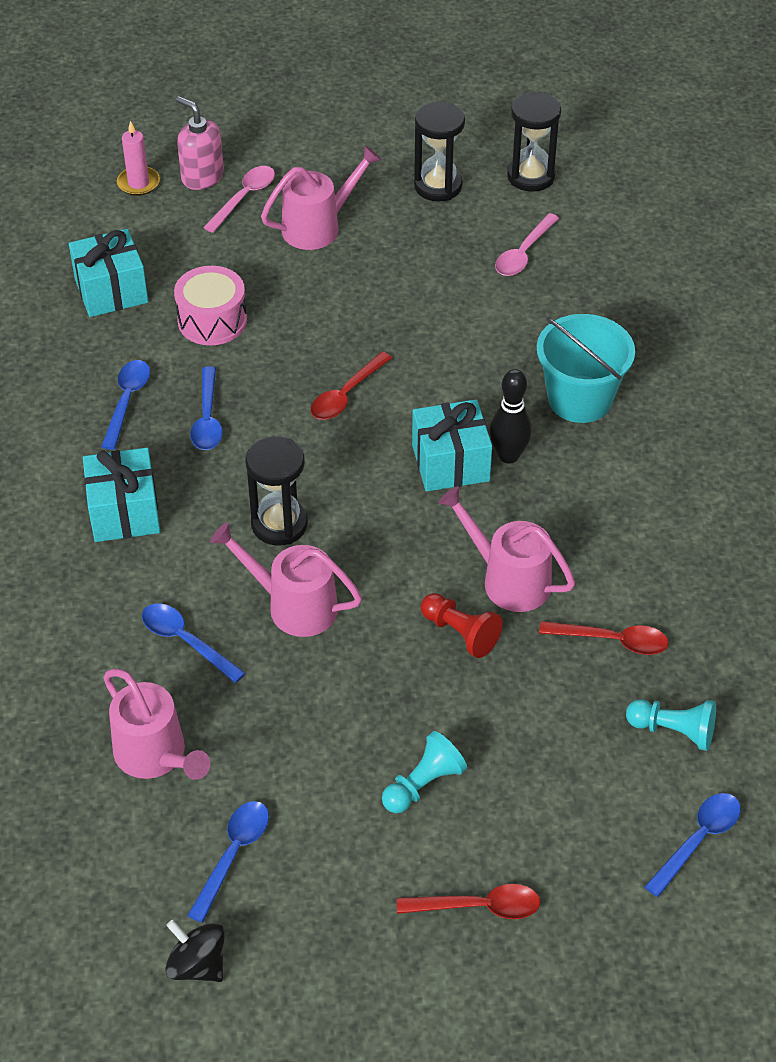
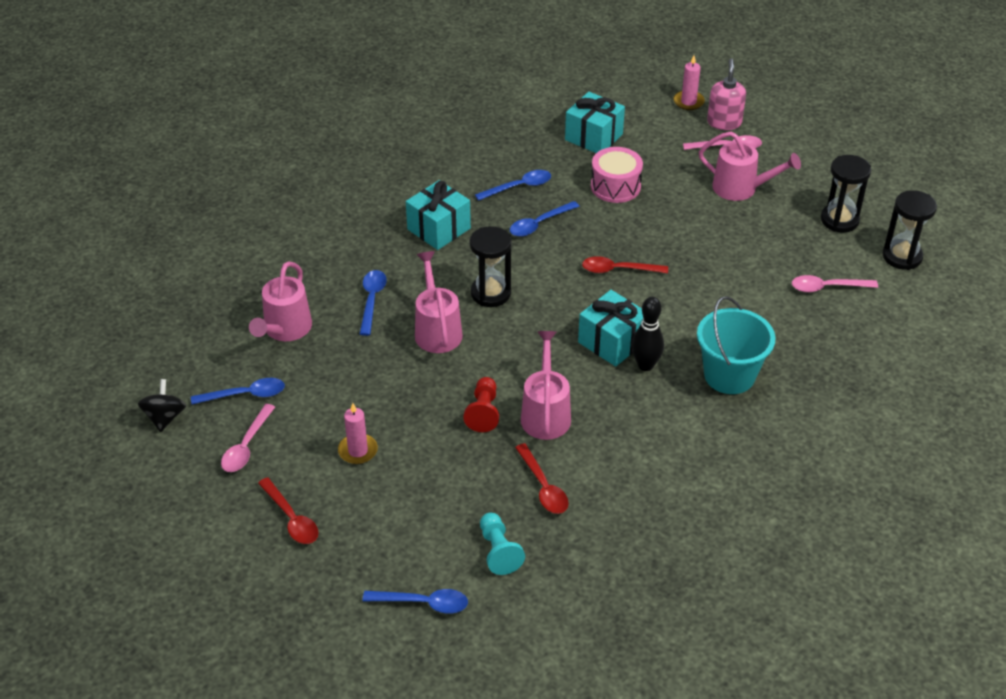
camera: 55 degrees right, 5 degrees down
(323, 896) = (246, 446): none -> pink spoon
(423, 784) = (358, 451): turquoise pawn -> pink candle

